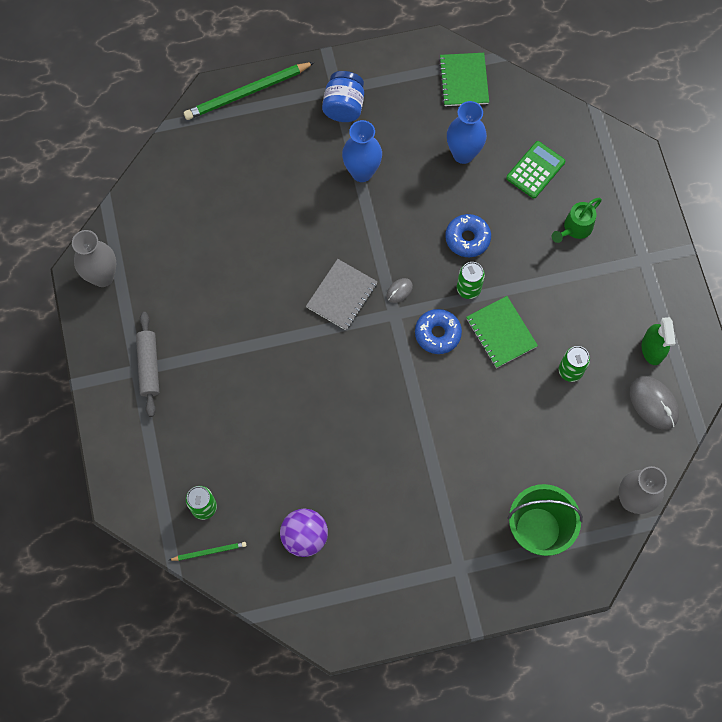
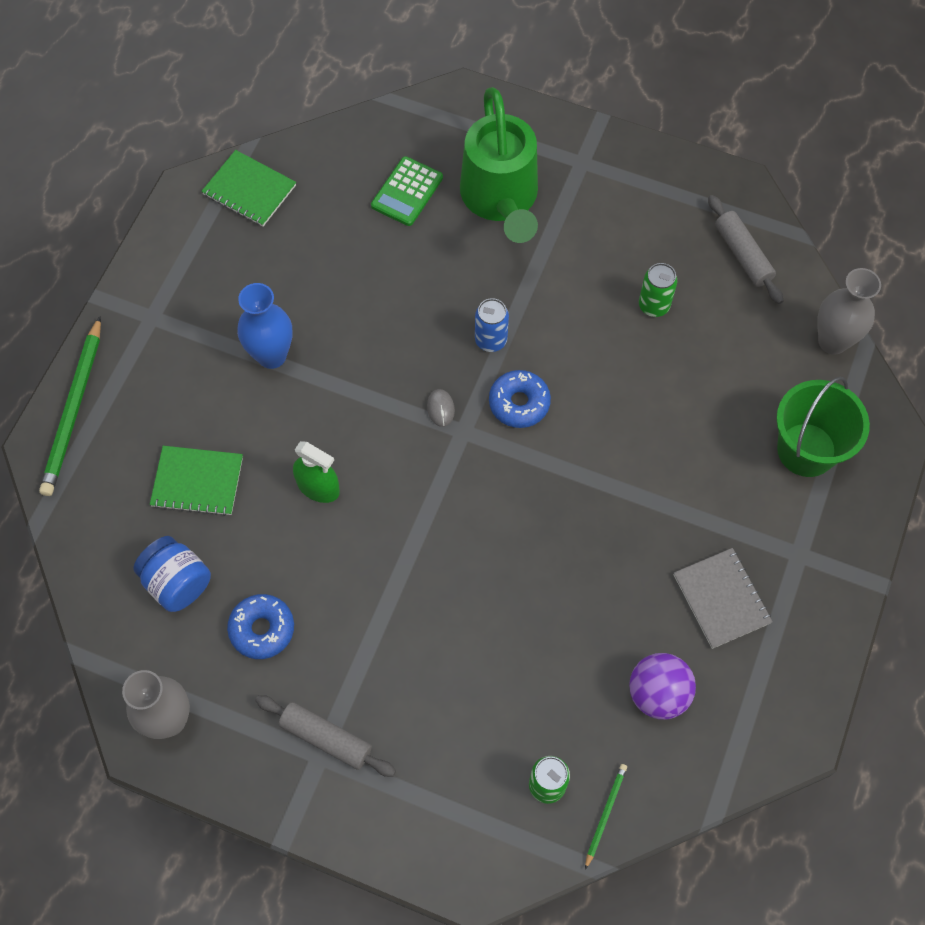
camera: 55 degrees left, 5 degrees down
(341, 295) = (400, 470): grey notebook -> grey notebook (721, 599)
(344, 106) = (178, 323): blue jar -> blue jar (177, 582)
(463, 154) = (333, 245): blue vase -> none
(467, 238) = (433, 304): blue donut -> blue donut (262, 629)
(468, 289) = (491, 340): green can -> blue can
(501, 332) = (563, 341): green notebook -> green notebook (197, 481)
(535, 170) = (407, 192): green calculator -> green calculator turned 135 degrees counterclockwise
(575, 228) = (501, 199): green watering can -> green watering can, size x2.12
(652, 349) = (684, 218): green spray bottle -> green spray bottle (318, 487)
(653, 403) = (742, 255): grey mouse -> grey rolling pin

